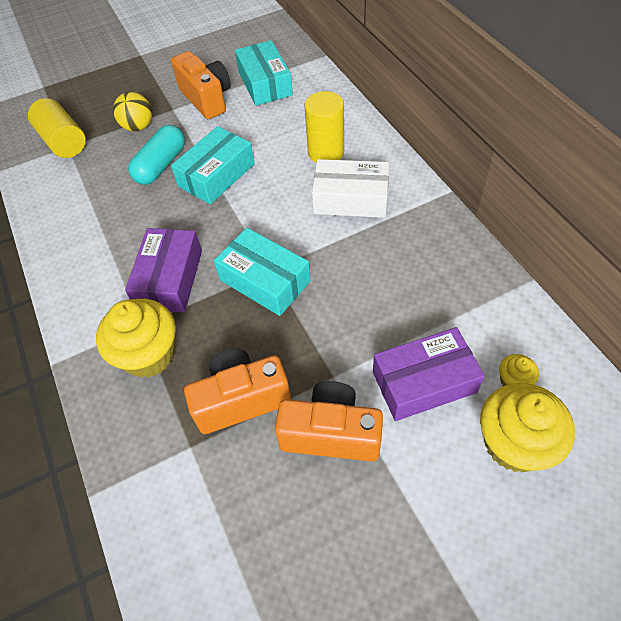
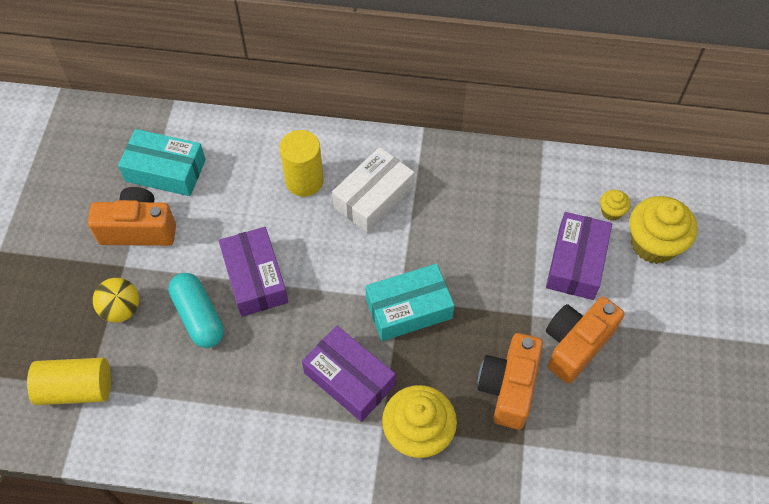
camera: 60 degrees left, 5 degrees up
(216, 175) = (255, 278): turquoise box -> purple box

